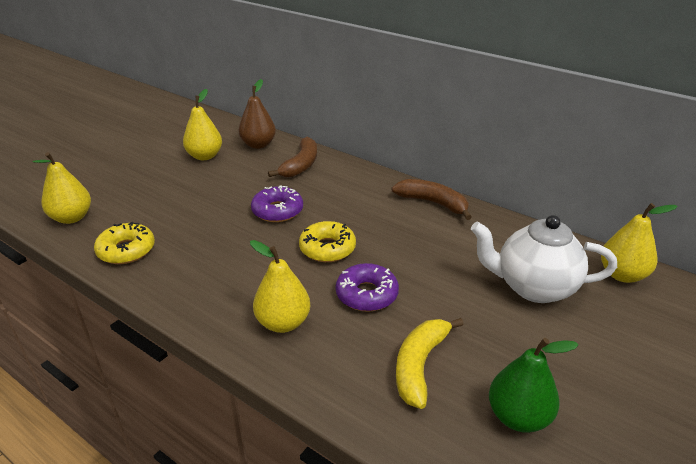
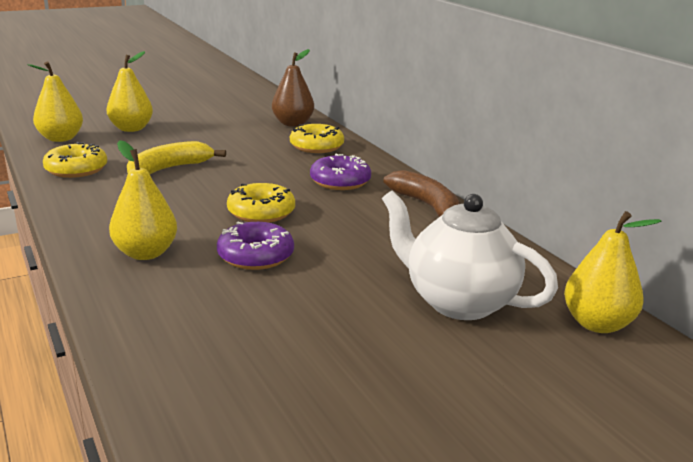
camera: 25 degrees right, 10 degrees down
(205, 156) = (230, 122): yellow pear -> yellow pear (131, 129)
(277, 211) = (248, 174): purple donut -> purple donut (340, 181)
(301, 165) = (316, 146): brown banana -> yellow donut
(420, 365) = (238, 324): yellow banana -> yellow banana (170, 169)
(518, 417) = (292, 399): green pear -> none

